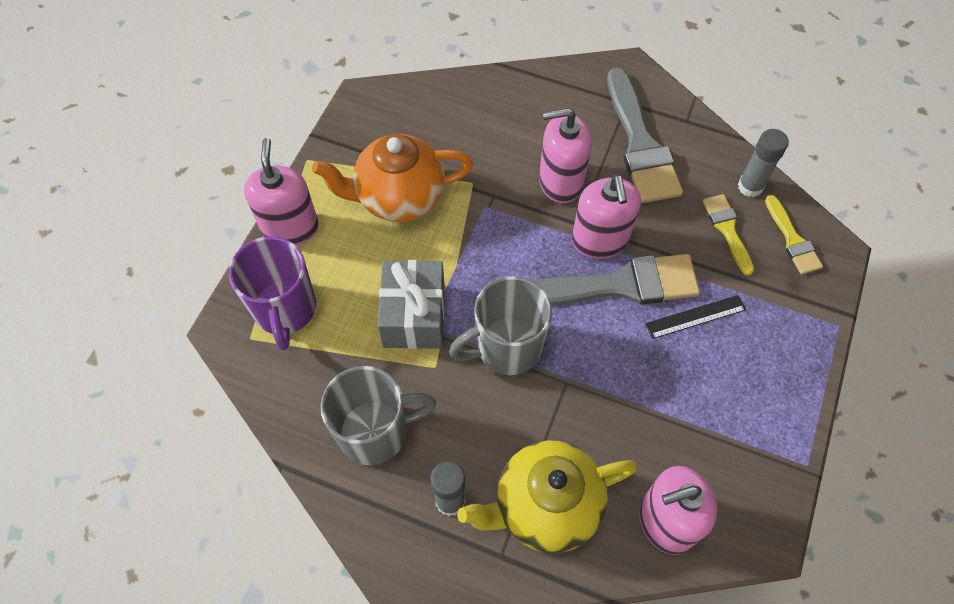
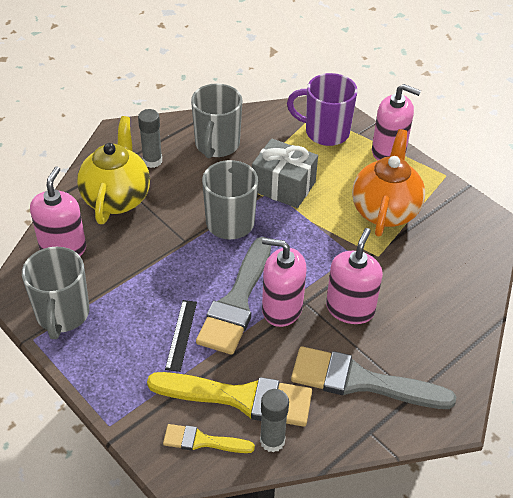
camera: 115 degrees right, 15 degrees down
(727, 230) = (240, 398): yellow brush -> yellow brush, size x1.89
(756, 454) = (62, 315): none -> grey mug

